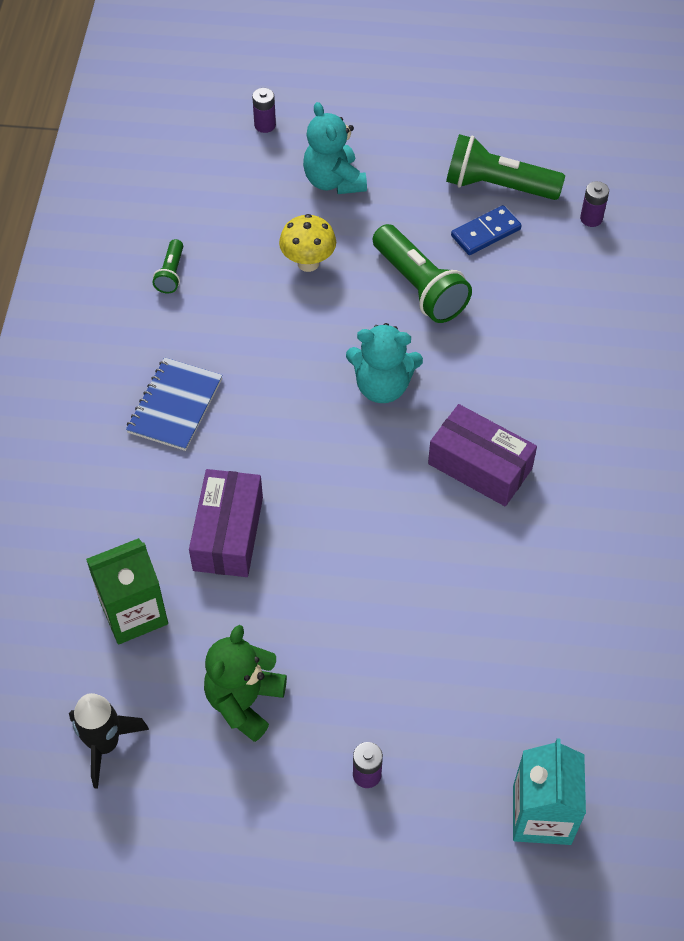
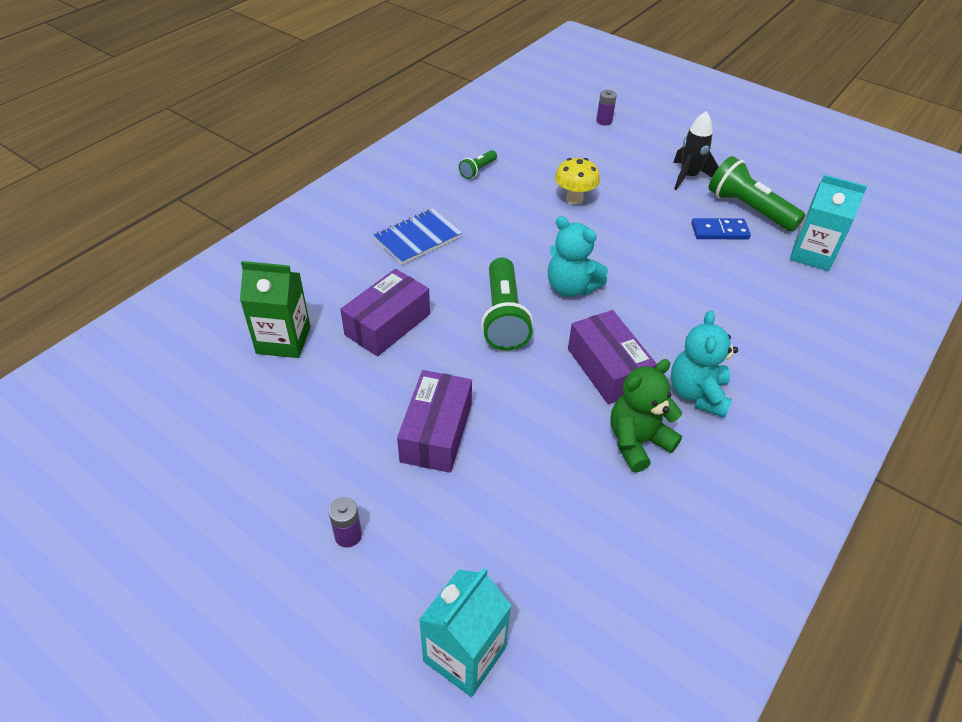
camera: 30 degrees right, 10 degrees down
(105, 744) = (189, 410): black rocket -> black rocket (688, 177)
(244, 701) = (305, 433): green teddy bear -> green teddy bear (637, 442)
(334, 181) = (628, 164): turquoise teddy bear -> turquoise teddy bear (697, 394)
(369, 627) = (436, 432): none -> purple box
(419, 286) = (644, 242): green flashlight -> green flashlight (503, 317)
(591, 218) = (812, 254): purple battery -> turquoise carton

